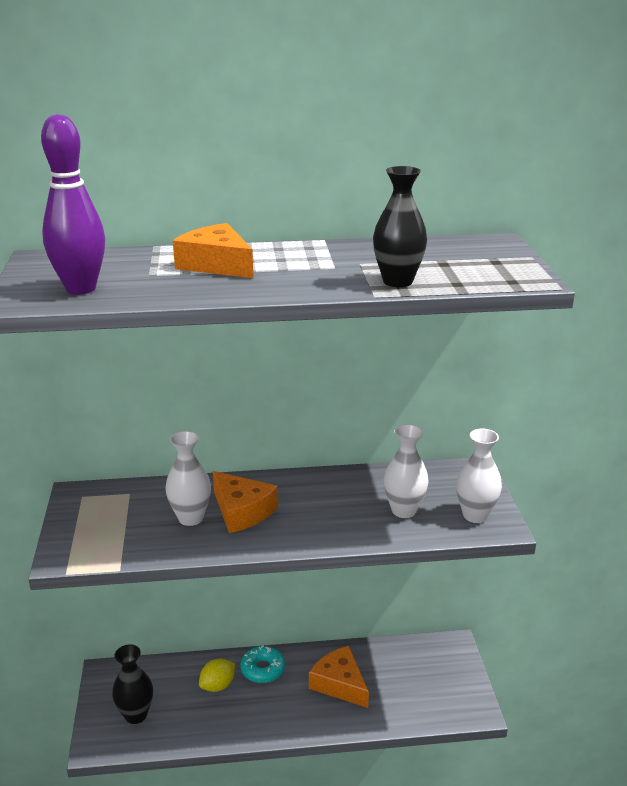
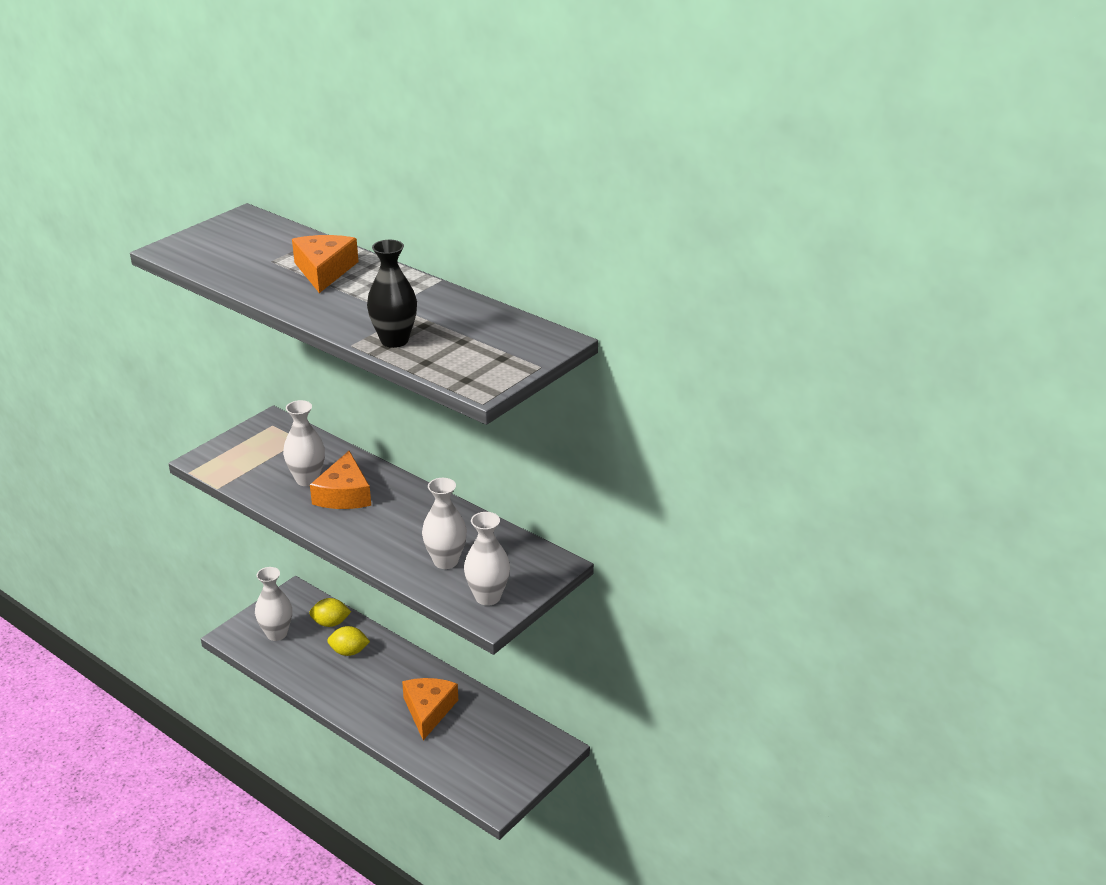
camera: 45 degrees right, 5 degrees up
(81, 289) = (214, 255): purple bowling pin -> none
(136, 715) = (276, 634): black vase -> white vase
(170, 675) = (330, 623): none -> yellow lemon
(262, 669) = (392, 662): turquoise donut -> none

